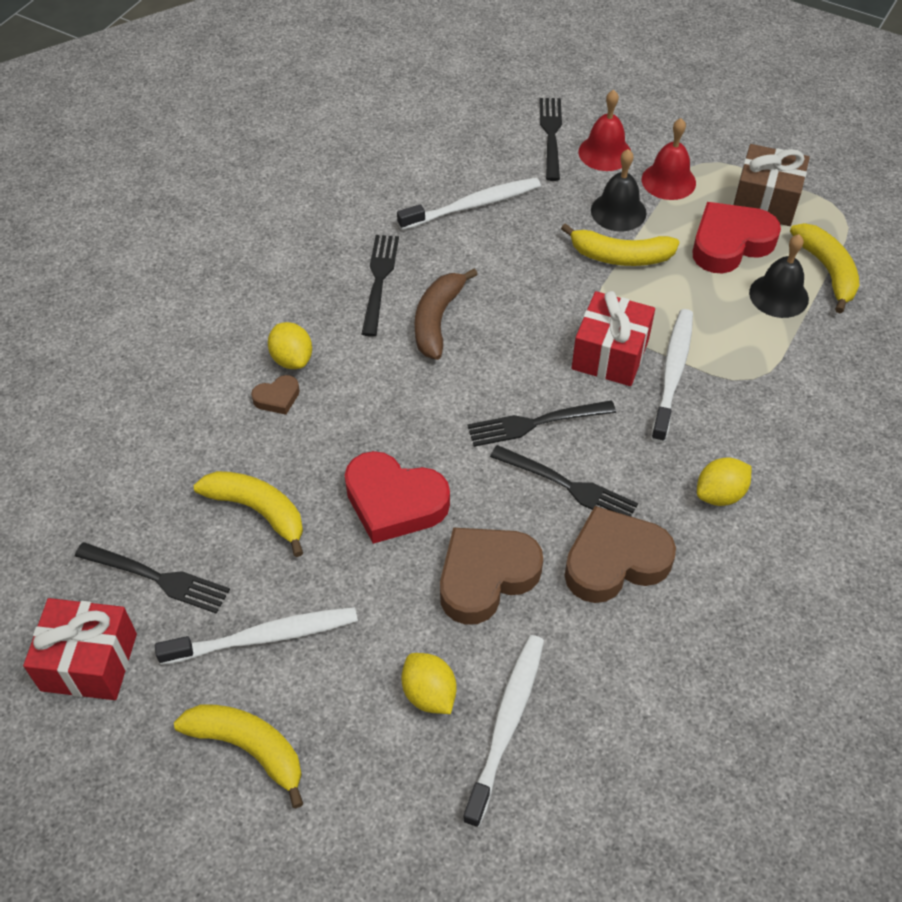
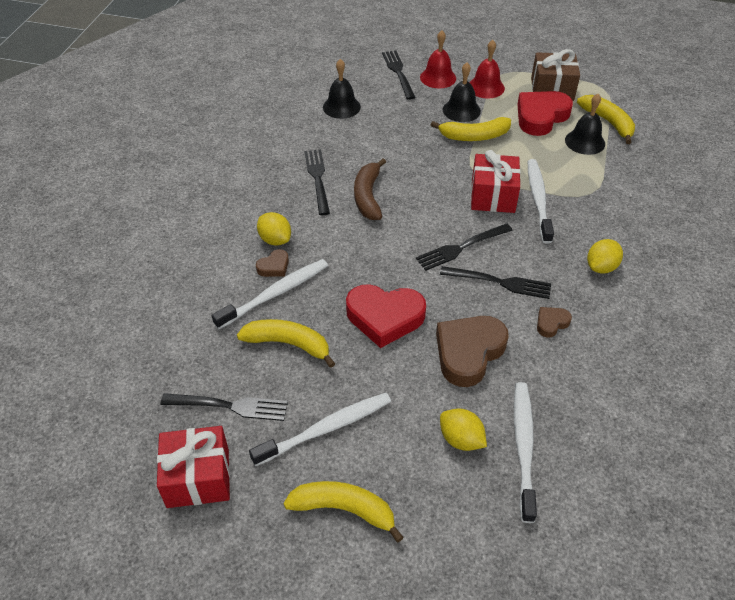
camera: 15 degrees left, 5 degrees down
(451, 175) = (341, 107): none -> black bell
(472, 205) = (363, 122): white toothbrush -> white toothbrush (275, 294)
(615, 561) = (551, 323): brown heart -> brown heart, size x0.48

